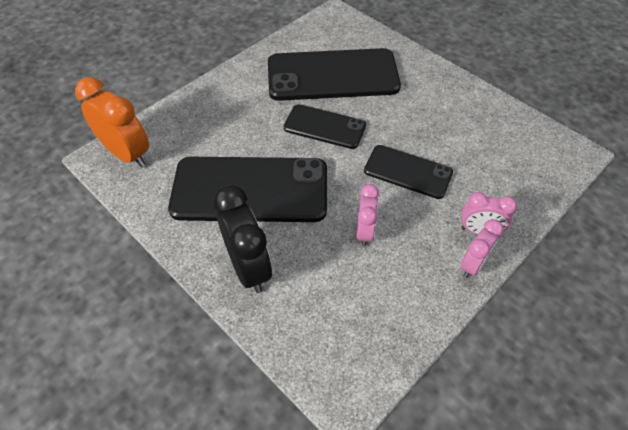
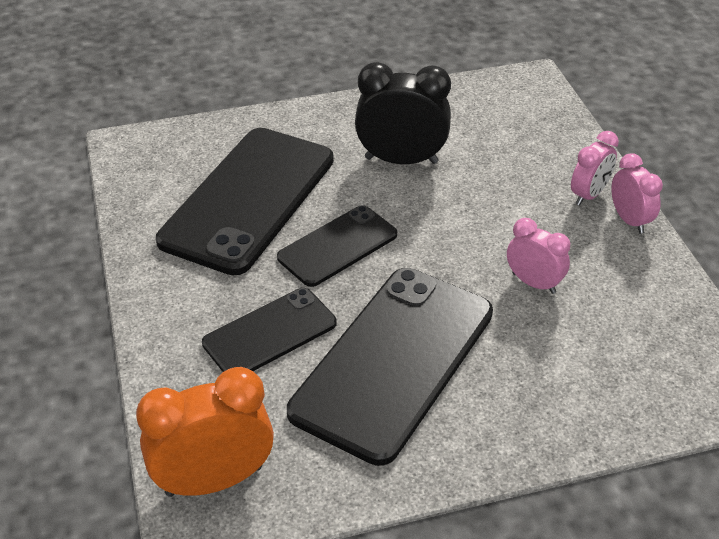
camera: 60 degrees left, 10 degrees down
(248, 267) = (523, 411): black clock -> black clock (401, 160)
(408, 172) = (468, 208): black phone -> black phone (270, 333)

